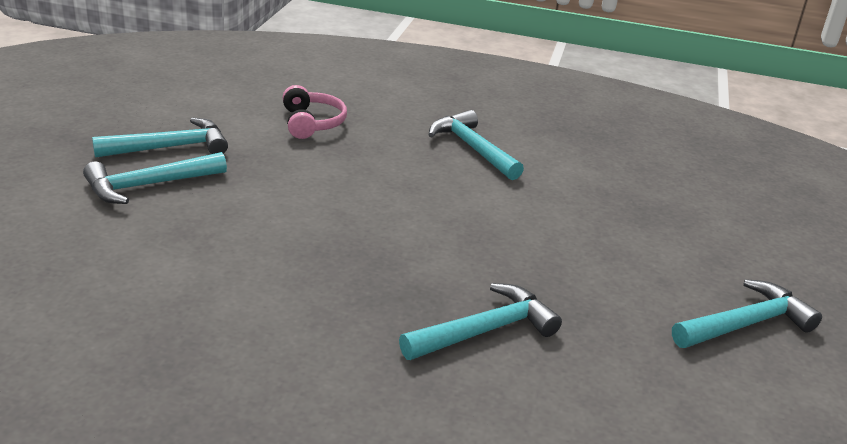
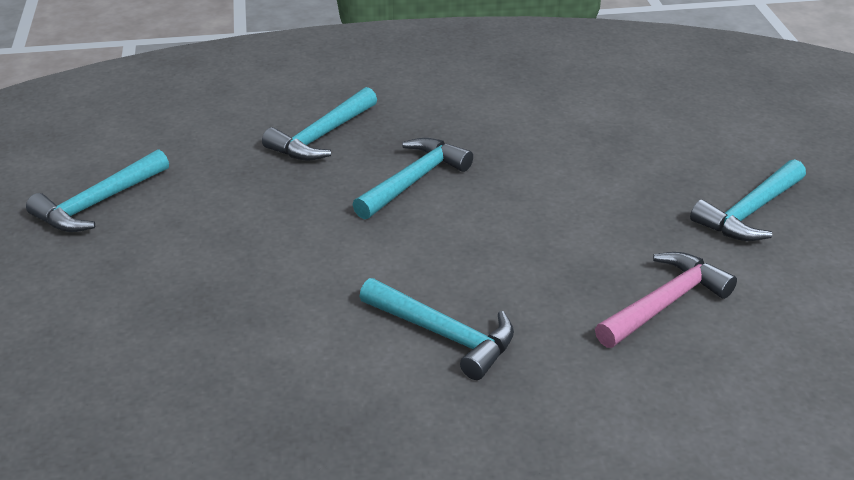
camera: 160 degrees right, 5 degrees up
(149, 185) = (703, 167): turquoise hammer -> turquoise hammer (413, 181)
(311, 123) = (664, 303): pink headphones -> pink hammer

